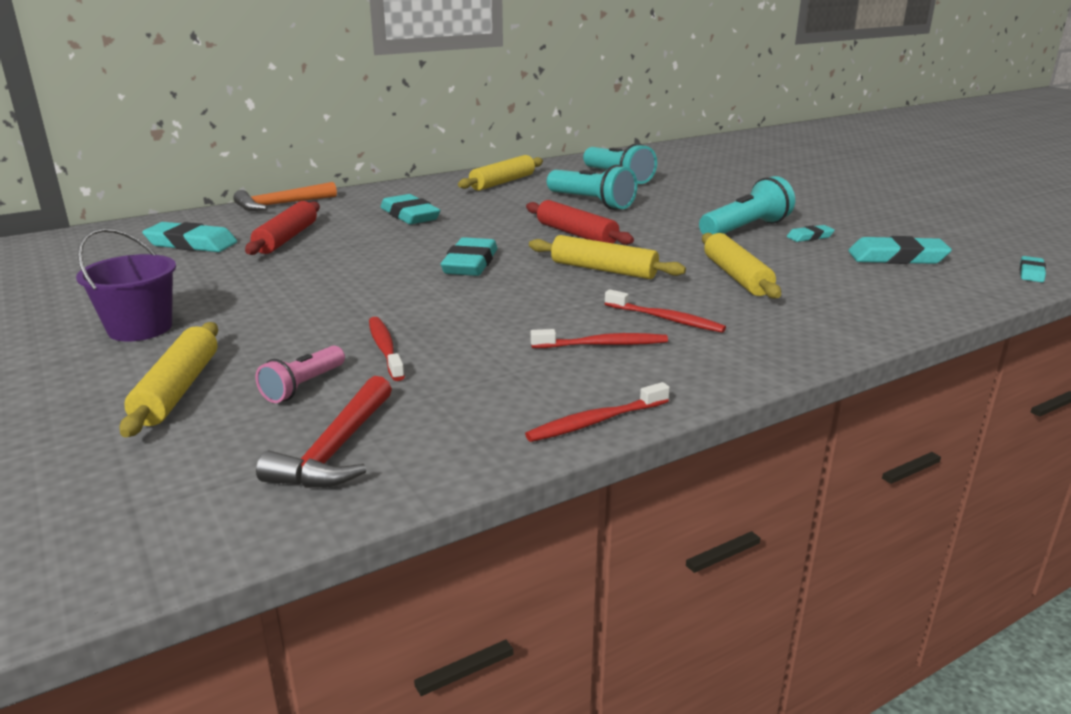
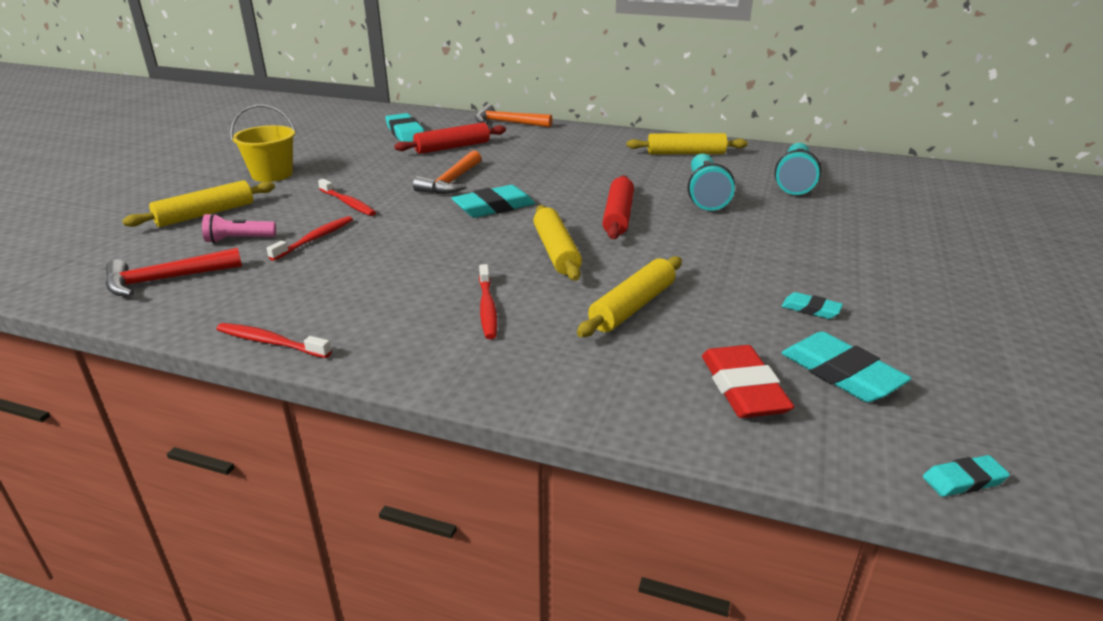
camera: 50 degrees right, 5 degrees up
(140, 328) = (272, 174): purple bucket -> yellow bucket
(375, 261) = (451, 182): none -> orange hammer
(410, 215) = (555, 157): turquoise eraser -> none
(603, 344) = (405, 301): red toothbrush -> red toothbrush (348, 203)
(745, 229) = (769, 273): turquoise flashlight -> none
(887, 284) = (743, 388): none -> red eraser

